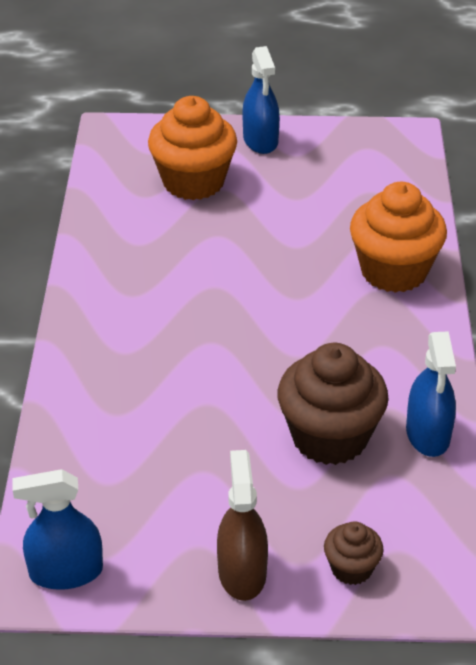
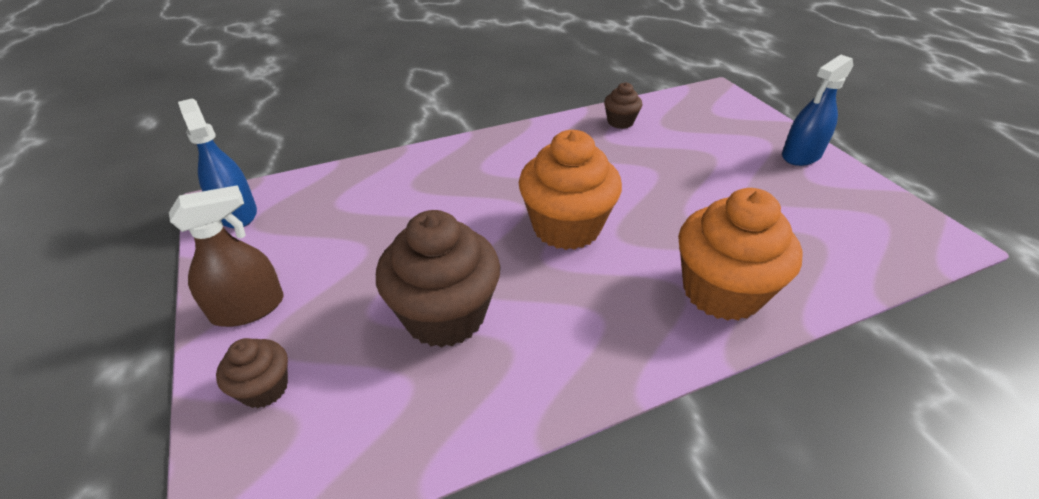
camera: 65 degrees right, 0 degrees up
(115, 221) = (620, 122): none -> brown cupcake
(193, 182) = (706, 140): orange cupcake -> orange cupcake (566, 227)
(428, 434) = (488, 397): blue spray bottle -> none

